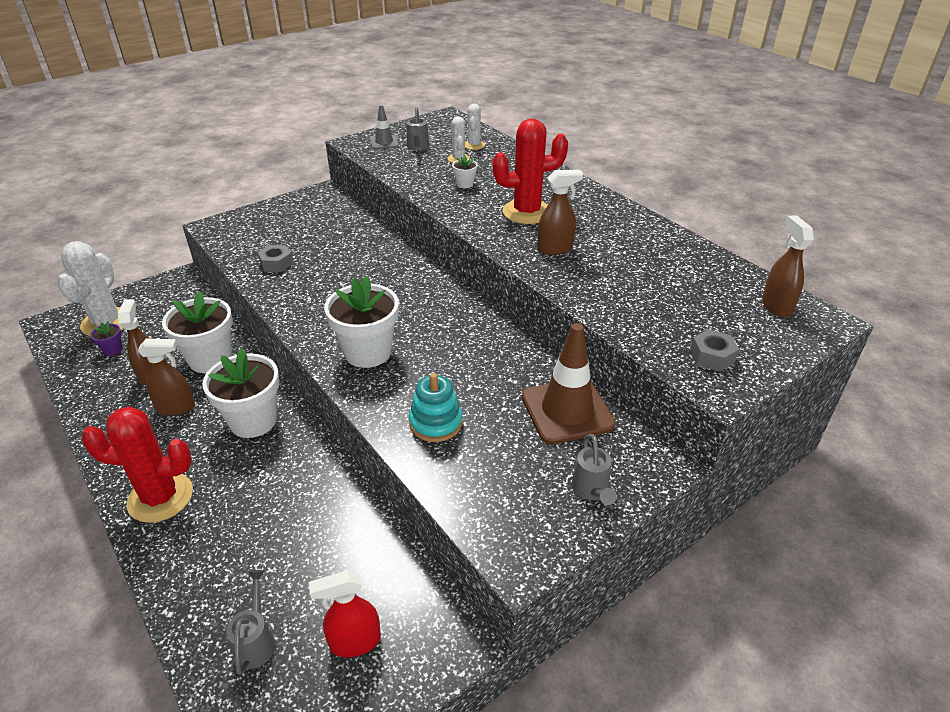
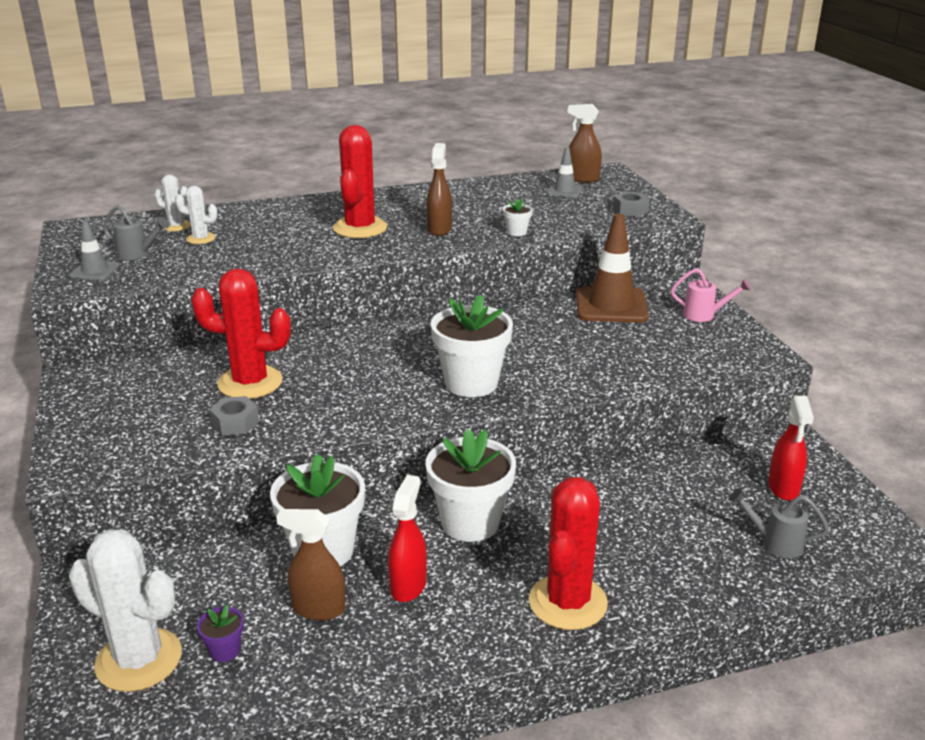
camera: 70 degrees left, 10 degrees down
(176, 408) = (408, 585): brown spray bottle -> red spray bottle
(330, 254) = (250, 383): none -> red cactus
(436, 423) = (599, 363): turquoise stacking toy -> none
(465, 184) = (267, 245): white flower pot -> white flower pot (516, 232)
(591, 491) = (704, 315): grey watering can -> pink watering can
(725, 300) = (564, 191): none -> grey traffic cone

